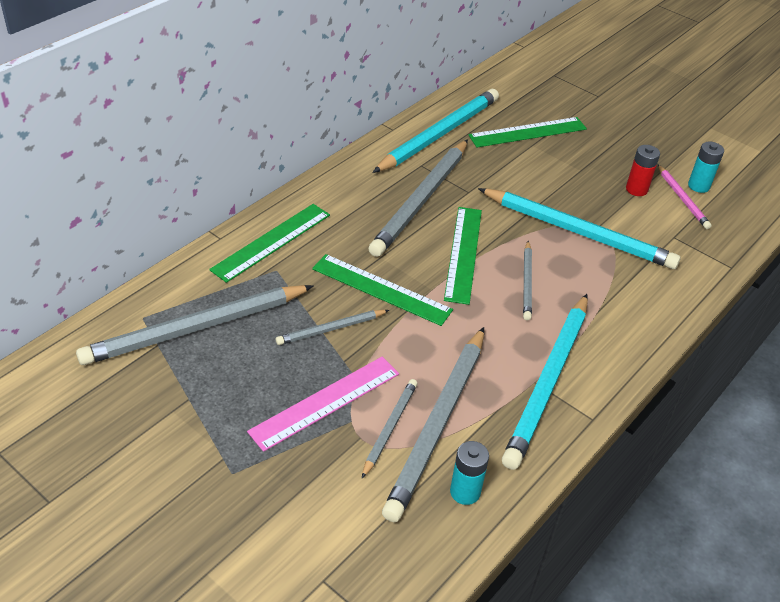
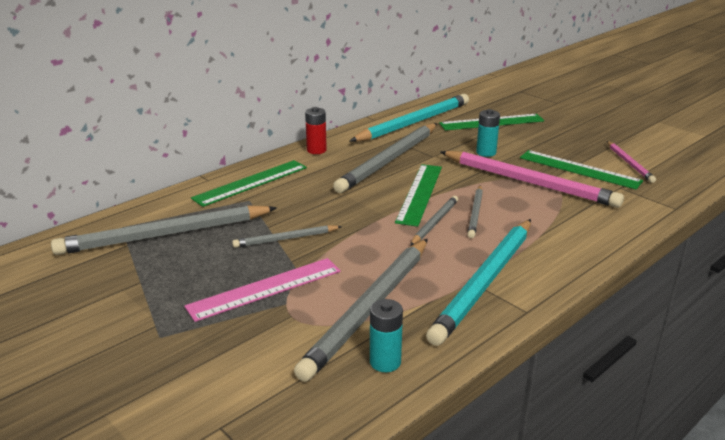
camera: 10 degrees right, 15 degrees down
(381, 289) = (339, 214): green ruler -> green ruler (579, 169)
(390, 428) = (321, 310): grey pencil -> grey pencil (434, 223)
(578, 232) = (528, 182): turquoise pencil -> pink pencil
(636, 189) = (586, 157): red battery -> red battery (316, 150)
(698, 186) = (645, 156): turquoise battery -> turquoise battery (486, 152)

